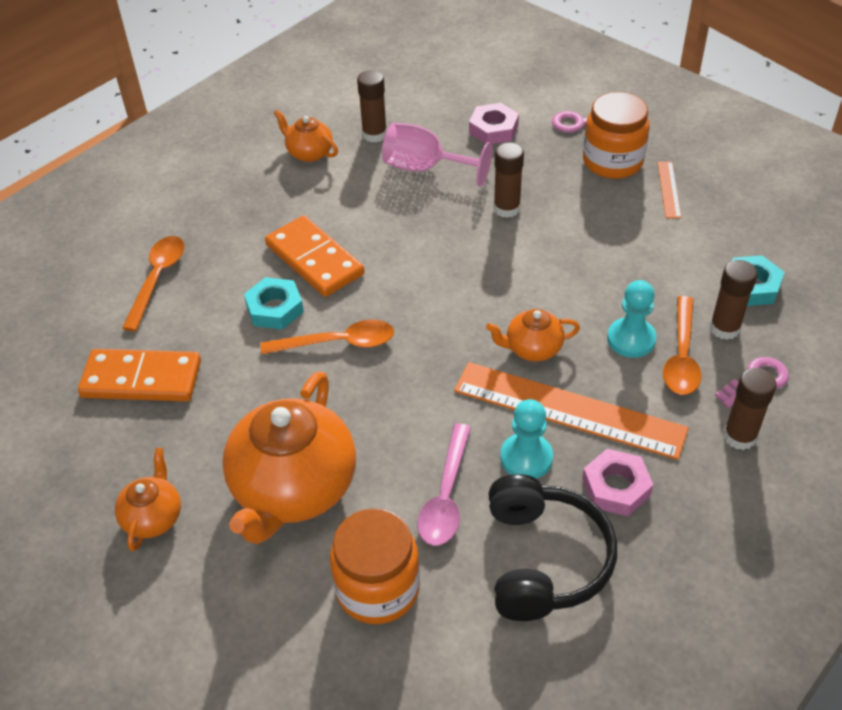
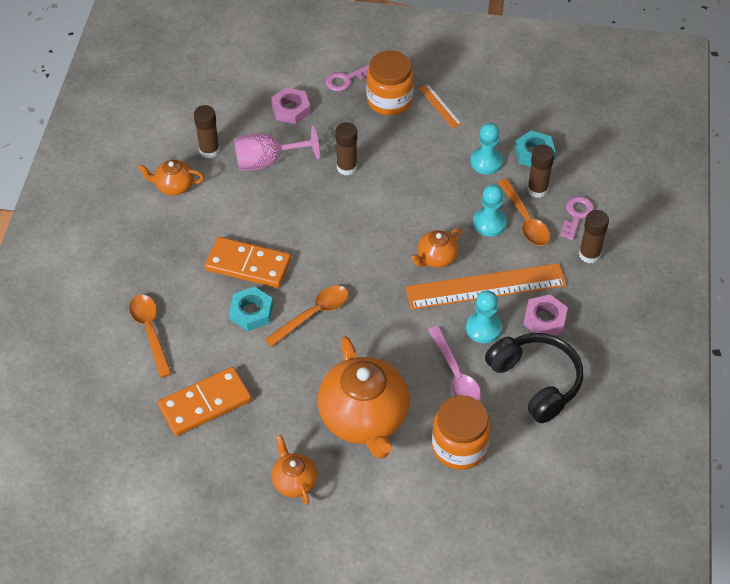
camera: 35 degrees left, 5 degrees up
(680, 270) = (486, 162): none -> turquoise pawn

